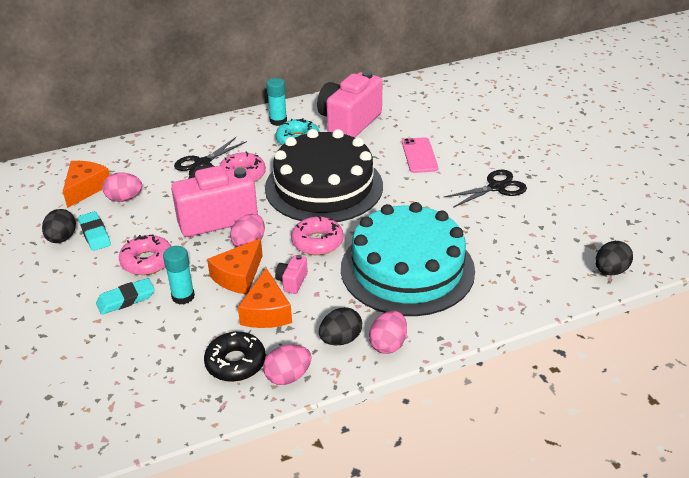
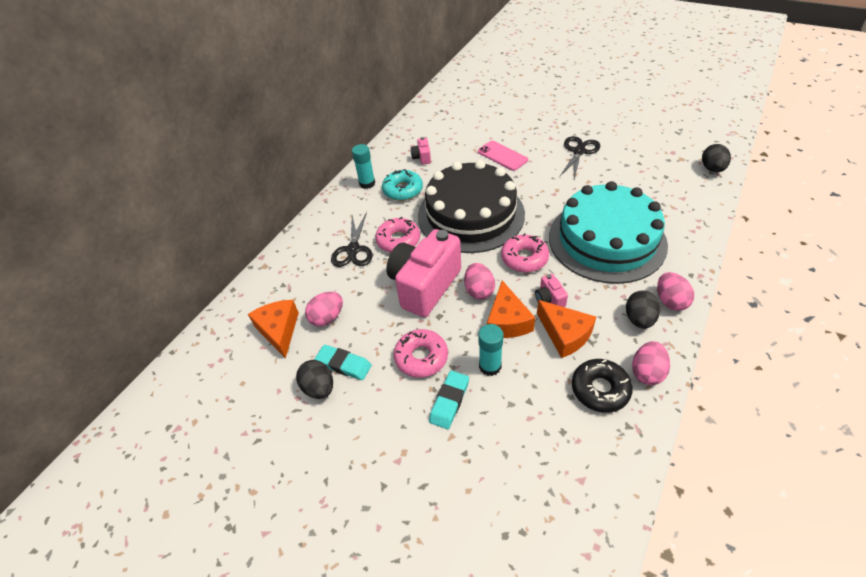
camera: 35 degrees left, 10 degrees up
(349, 123) = (422, 158): pink camera -> pink camera, size x0.41

